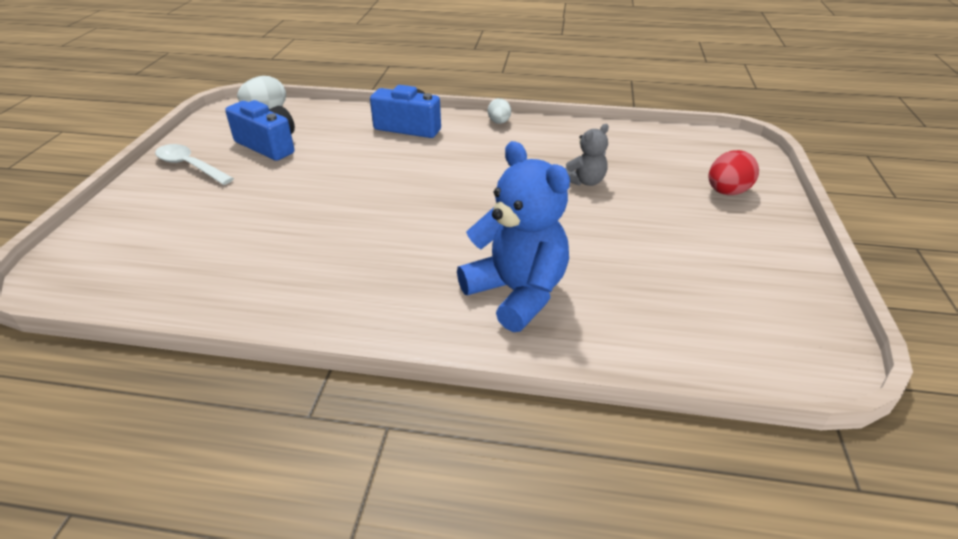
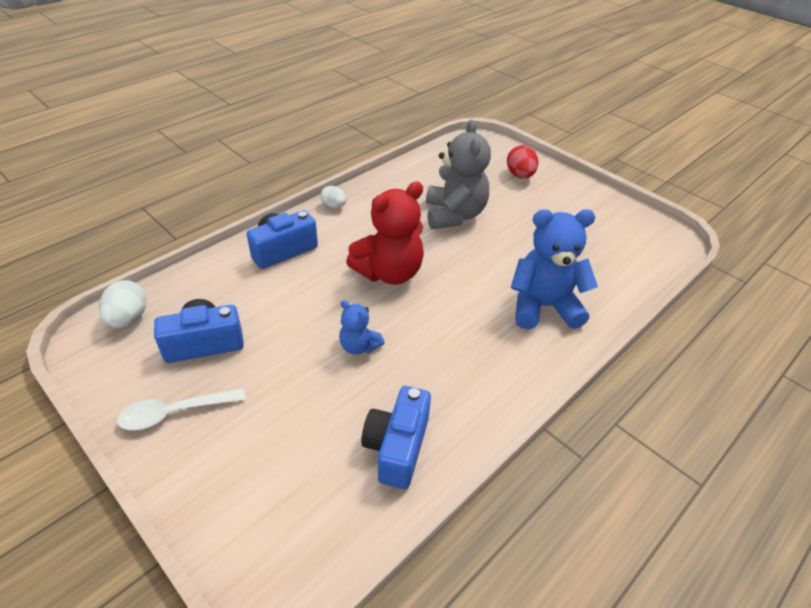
camera: 55 degrees left, 5 degrees up
(226, 277) = (397, 447): none -> blue camera
(332, 208) = (359, 346): none -> blue teddy bear
(446, 183) = (389, 273): none -> red teddy bear
(585, 181) = (454, 215): grey teddy bear -> grey teddy bear, size x1.94

